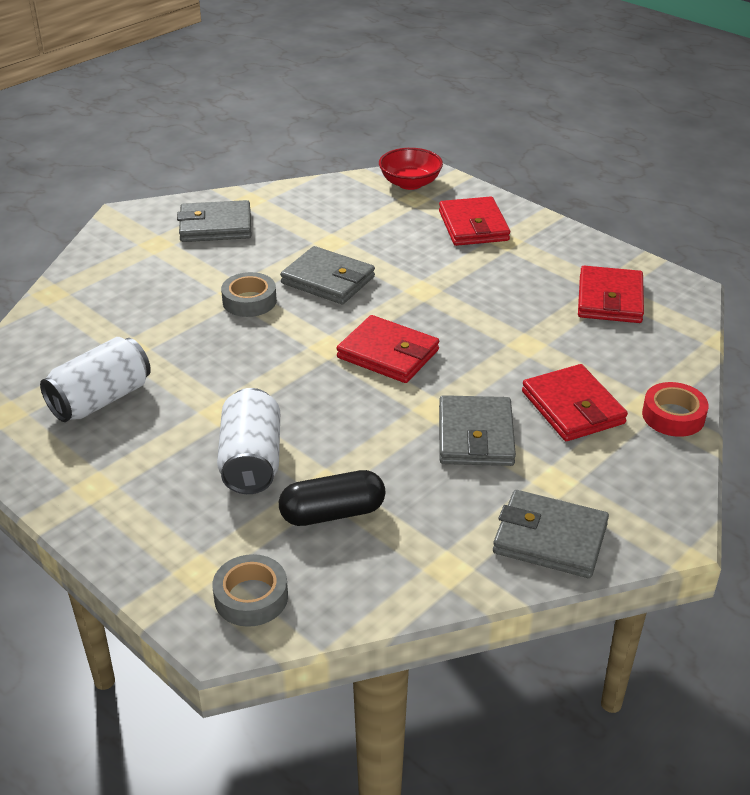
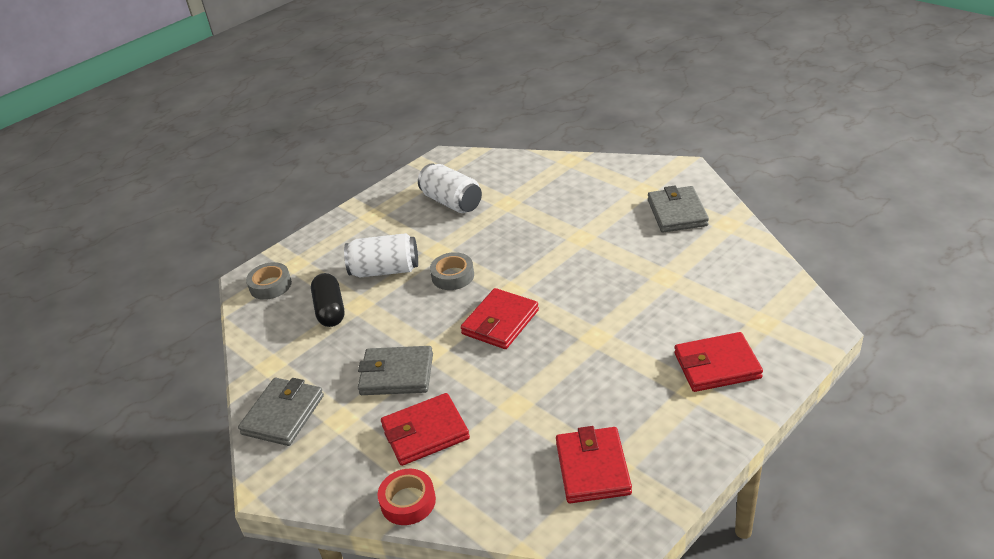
camera: 95 degrees right, 0 degrees up
(249, 301) = (568, 245): grey tape -> grey tape (453, 276)
(328, 280) = (603, 281): grey wallet -> none
(410, 183) = (793, 317): red bowl -> none
(610, 299) = (593, 468): red wallet -> red wallet turned 75 degrees clockwise

